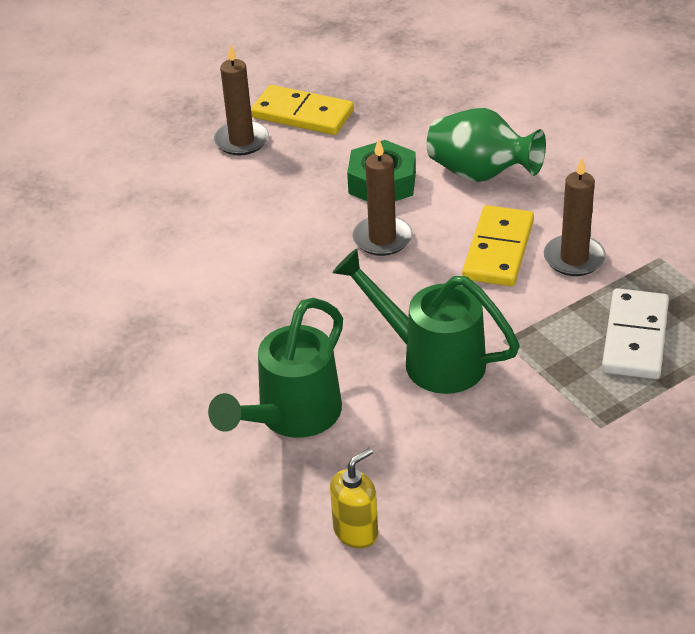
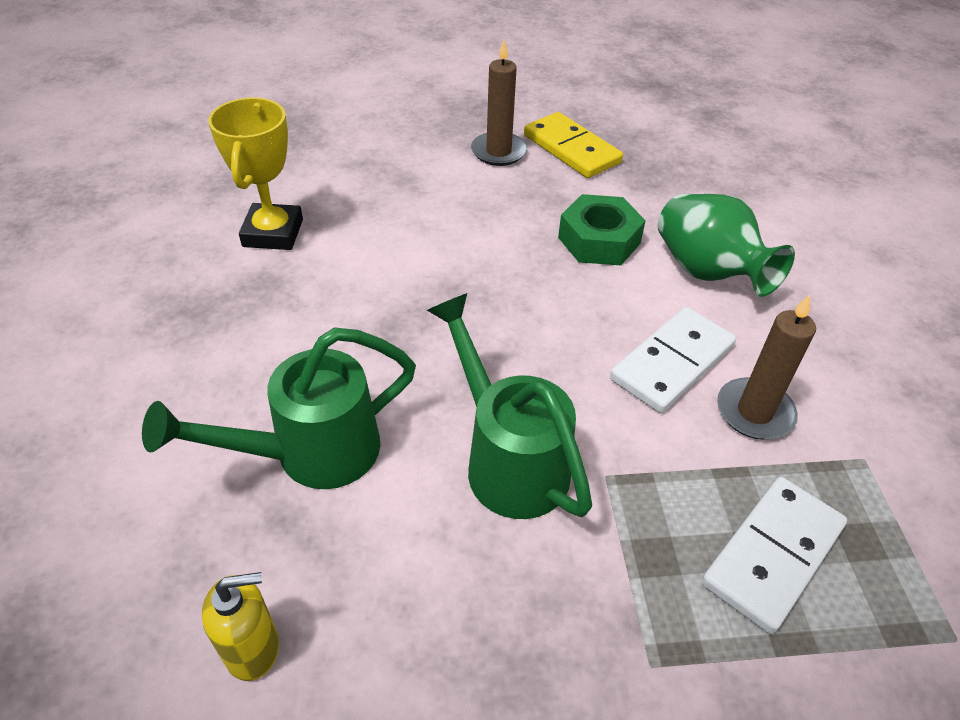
camera: 25 degrees right, 5 degrees up
(108, 285) = (273, 233): none -> yellow trophy
(382, 238) = (557, 297): brown candle -> none
(498, 250) = (672, 363): yellow domino -> white domino

